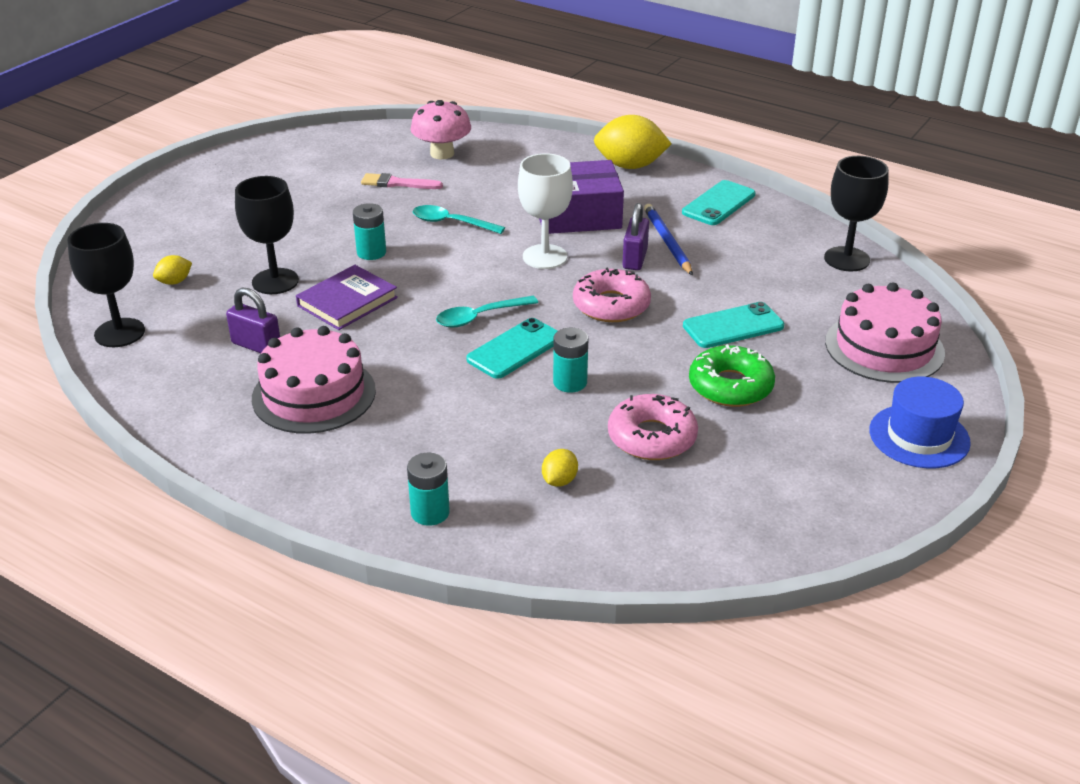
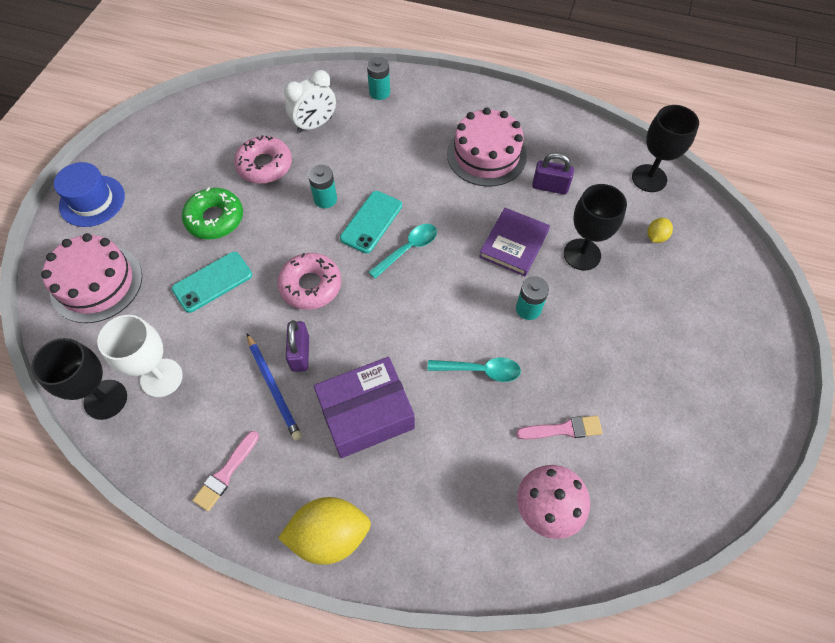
camera: 165 degrees right, 25 degrees up
(545, 257) = (379, 338): white goblet -> white goblet (161, 378)
(559, 481) = (315, 125): yellow lemon -> white clock
(719, 204) = (226, 473): turquoise phone -> pink brush

